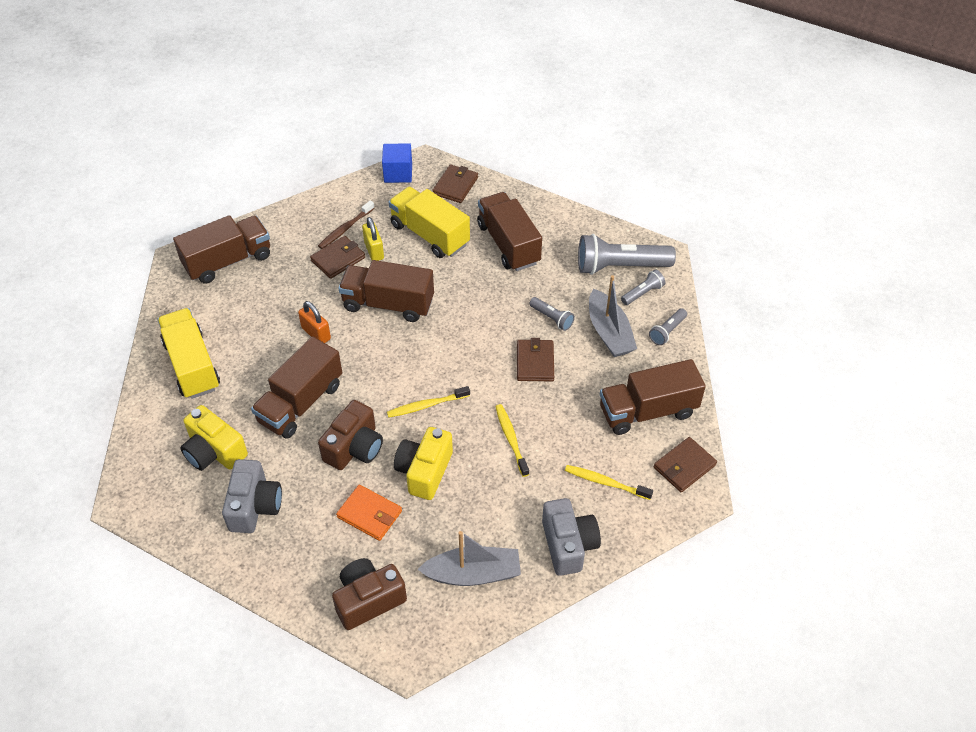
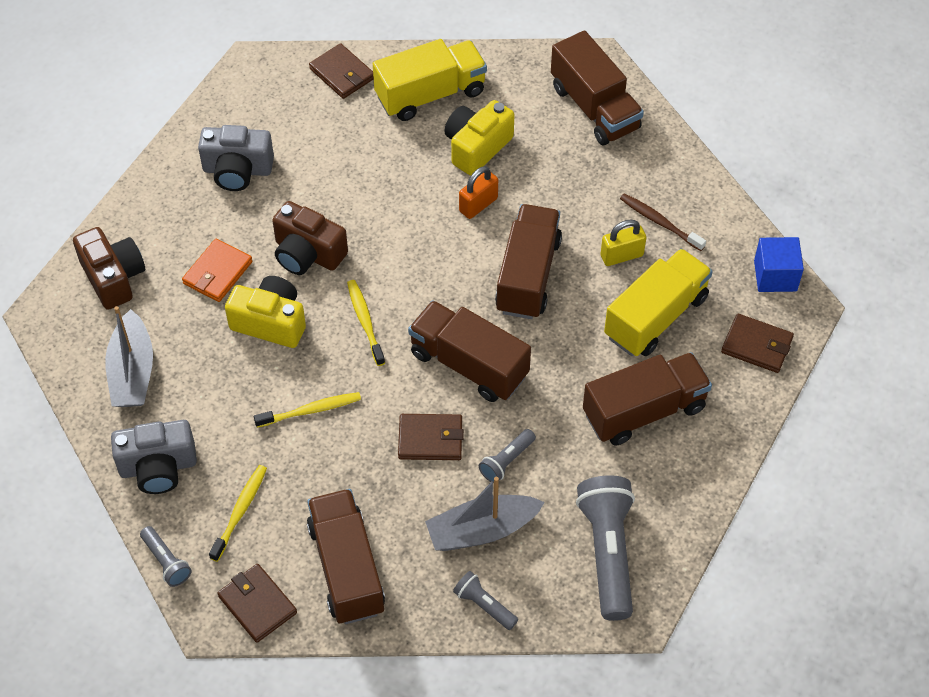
camera: 90 degrees right, 5 degrees up
(214, 451) = (310, 128): yellow camera -> yellow camera (477, 147)
(301, 403) = (373, 198): brown truck -> brown truck (468, 365)
(338, 259) = (604, 218): brown wallet -> brown wallet (342, 74)
(642, 293) = (556, 579): grey flashlight -> grey flashlight (166, 561)

